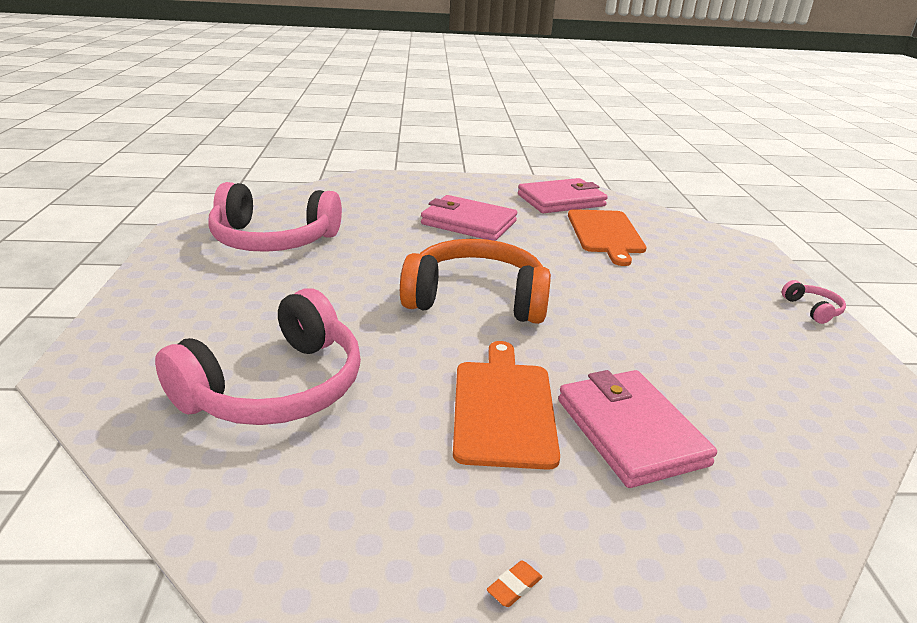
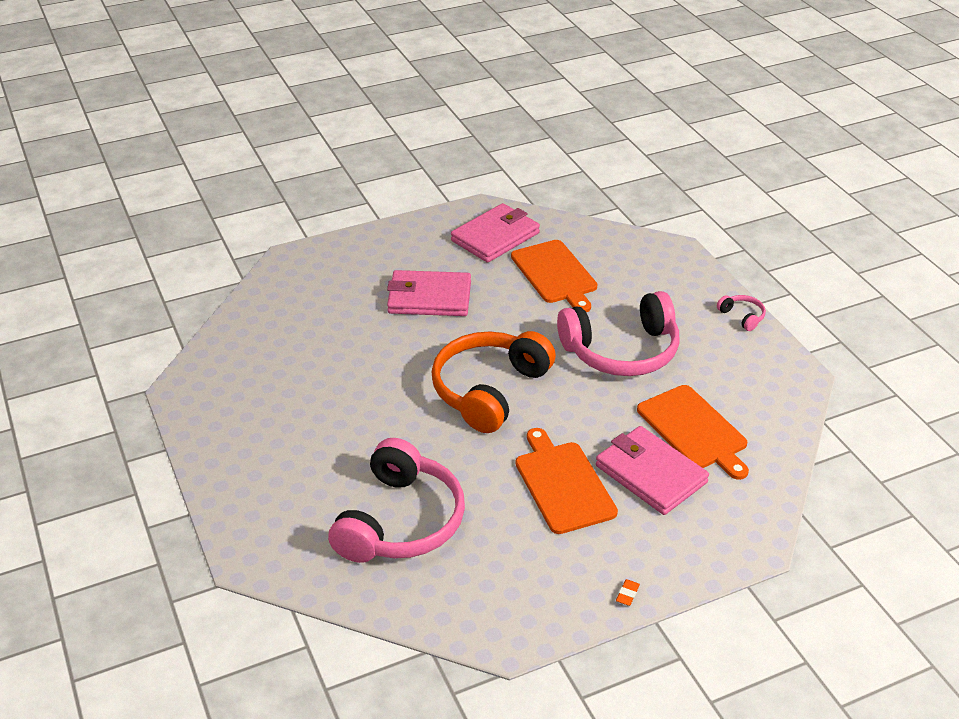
camera: 20 degrees left, 10 degrees up
(273, 240) = (272, 377): pink headphones -> pink headphones (622, 351)
(476, 299) = (489, 390): orange headphones -> orange headphones turned 45 degrees counterclockwise
(713, 399) = (694, 430): none -> orange cutting board

